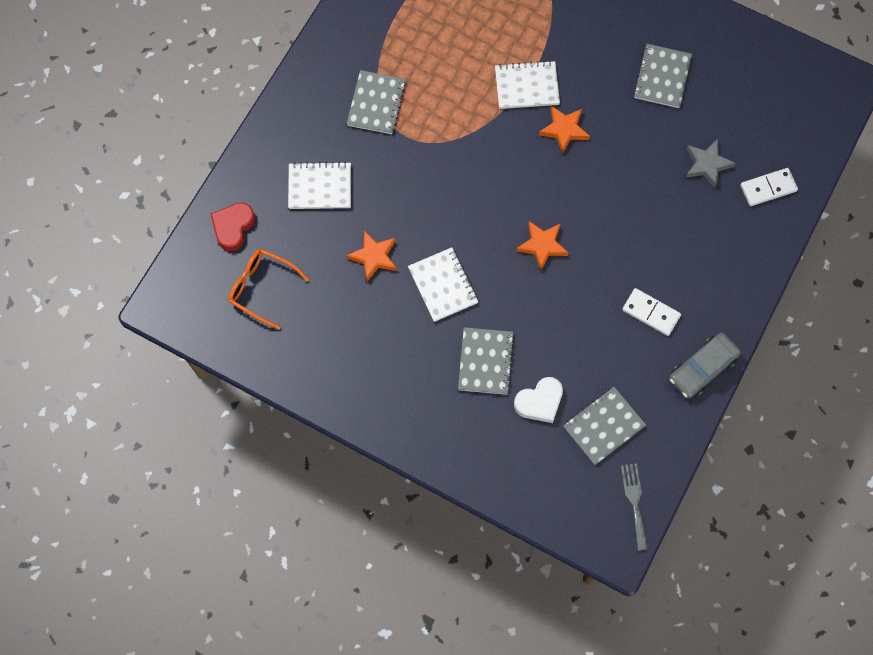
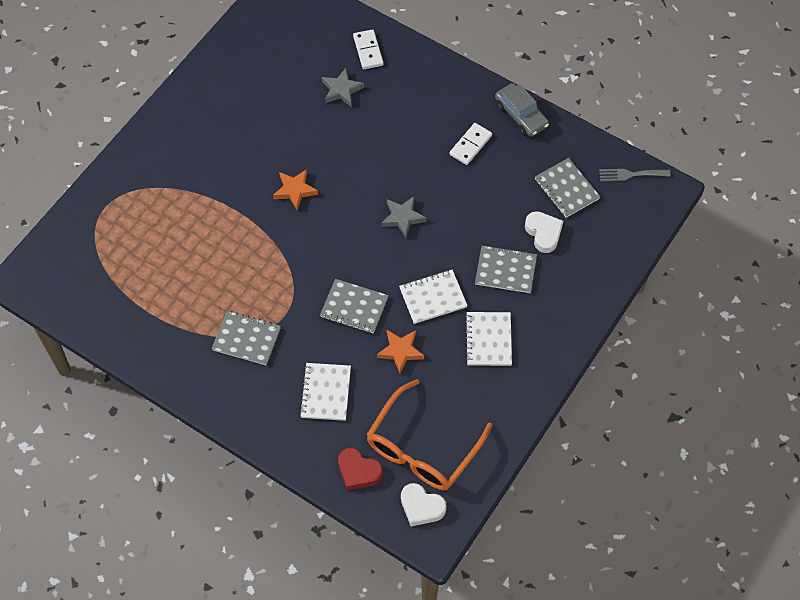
camera: 85 degrees left, 10 degrees down
(196, 292) = (421, 507): none -> white heart
(261, 287) = (422, 448): orange glasses -> orange glasses, size x1.65
(526, 86) = (248, 215): white notebook -> white notebook (488, 340)
(542, 245) = (402, 218): orange star -> grey star
(662, 77) = (255, 112): grey notebook -> grey notebook (354, 307)

